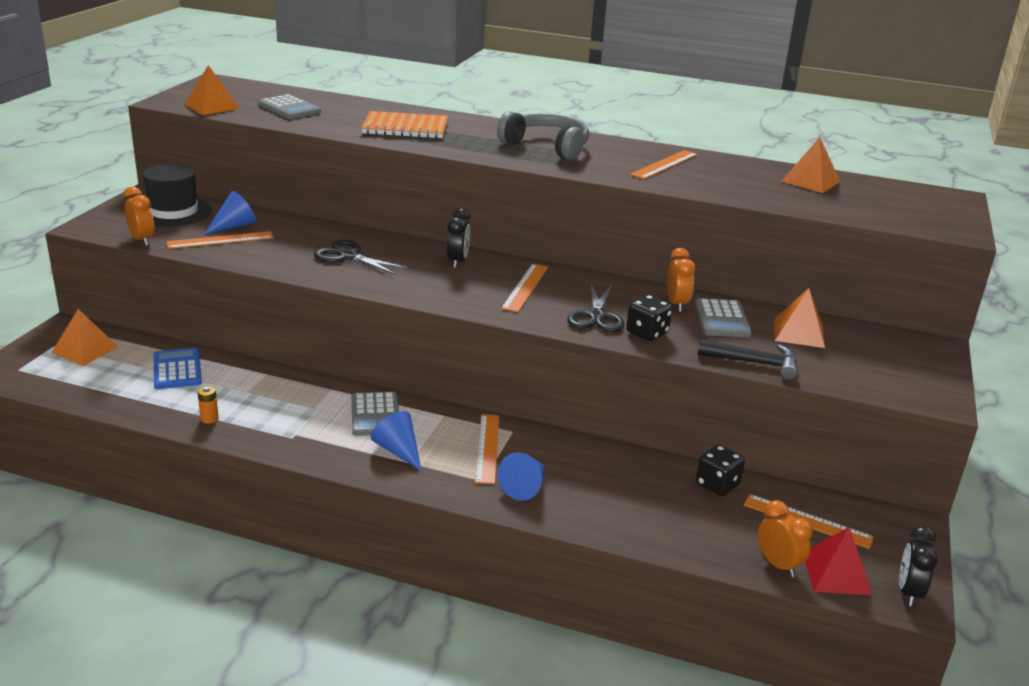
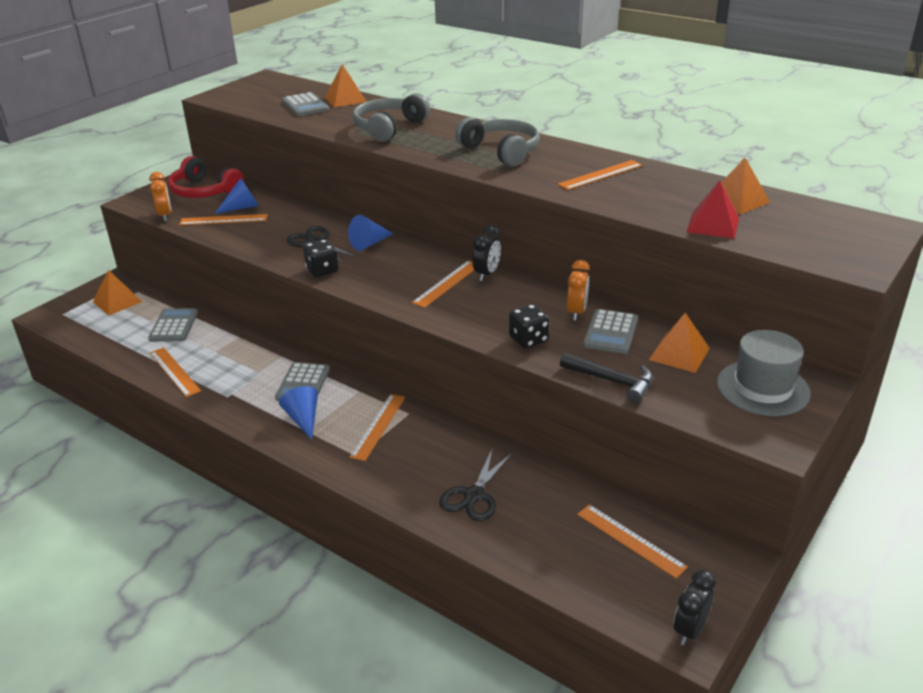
camera: 20 degrees right, 5 degrees up
(173, 212) = (204, 191): black hat -> red headphones
(177, 370) = (173, 326): blue calculator -> grey calculator
(209, 418) = (174, 371): orange battery -> orange ruler
(212, 106) = (244, 102): orange pyramid -> orange pyramid (345, 99)
(405, 128) = (388, 128): orange notebook -> grey headphones
(458, 262) = (404, 253): black clock -> black clock (487, 274)
(525, 486) = (390, 467): blue cone -> blue cone (369, 243)
(596, 316) = (492, 318): black scissors -> black scissors (474, 496)
(717, 485) = (564, 490): black dice -> black dice (322, 270)
(778, 565) = (575, 579): orange clock -> none
(836, 573) = (627, 597): red pyramid -> red pyramid (712, 225)
(893, 355) = (763, 388): none -> grey hat

